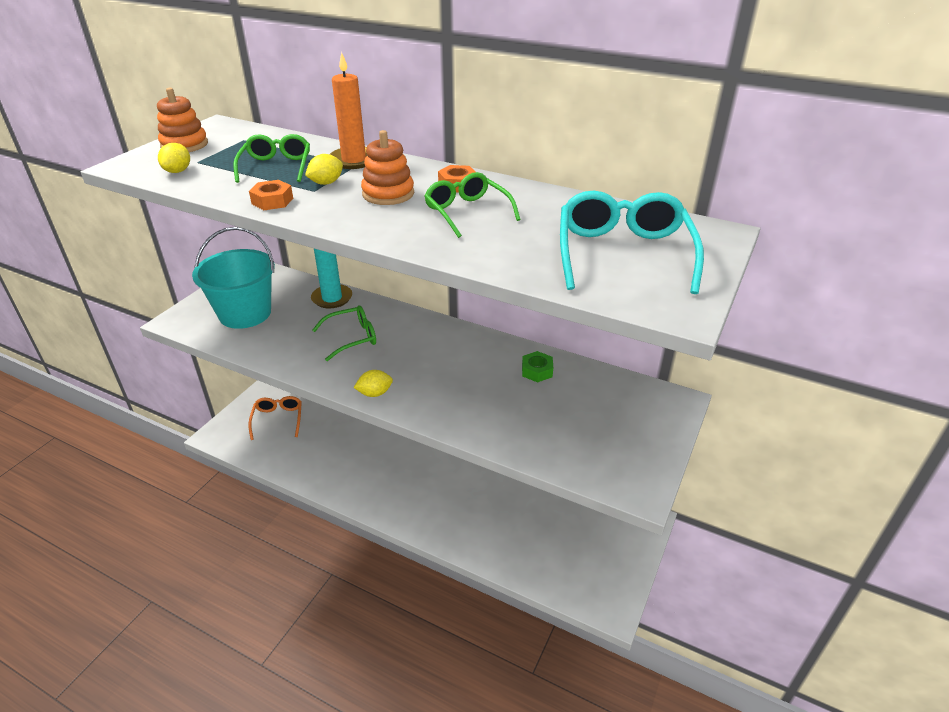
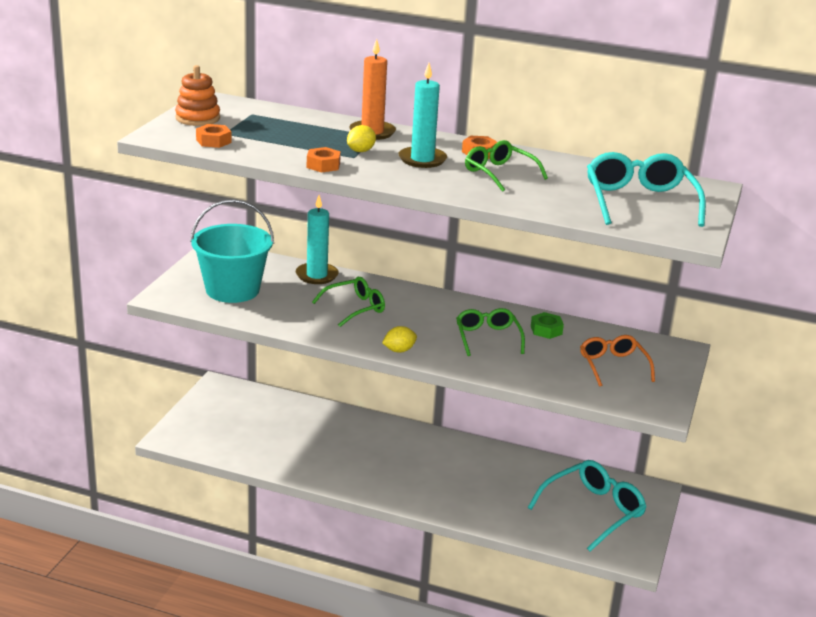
camera: 10 degrees left, 10 degrees down
(178, 171) = (213, 141): yellow lemon -> orange nut
(276, 167) = (303, 137): green glasses -> green glasses (487, 338)
(278, 419) = (235, 421): orange glasses -> orange glasses (613, 366)
(388, 194) = (422, 159): orange stacking toy -> turquoise candle
(581, 542) = (593, 511): none -> turquoise glasses

